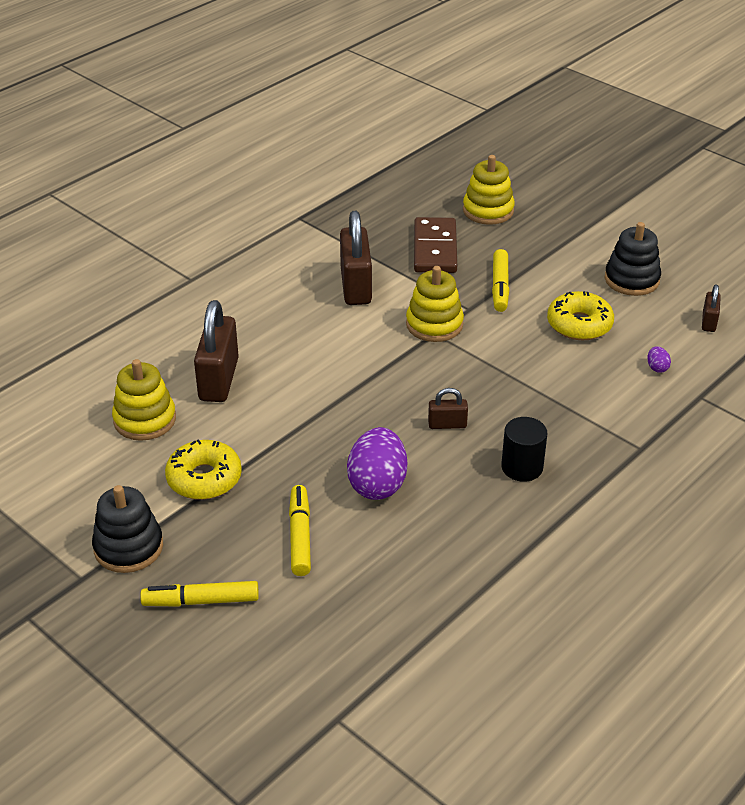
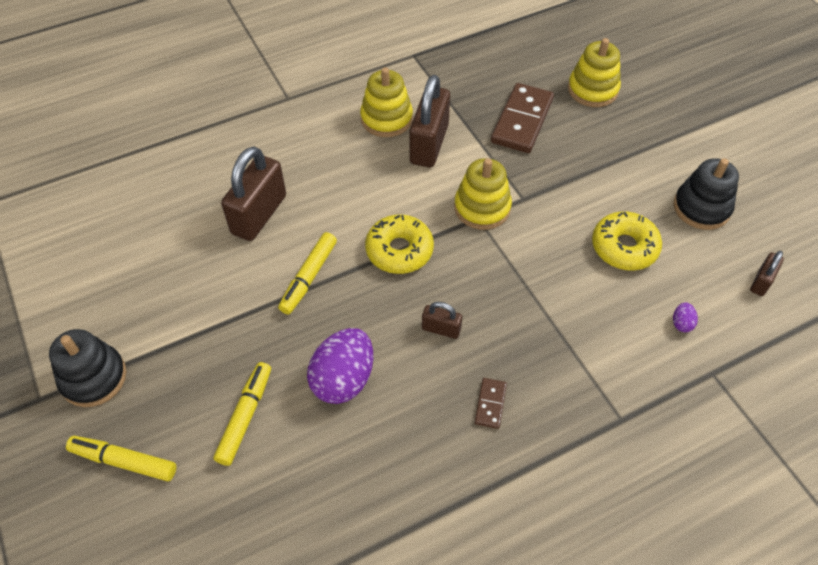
camera: 20 degrees right, 15 degrees up
(145, 420) = (175, 240): yellow stacking toy -> yellow stacking toy (386, 119)
(204, 478) = (194, 321): yellow donut -> yellow donut (399, 250)
(500, 287) = (565, 181): yellow marker -> yellow marker (308, 277)
(522, 467) = (490, 404): black cylinder -> brown domino

